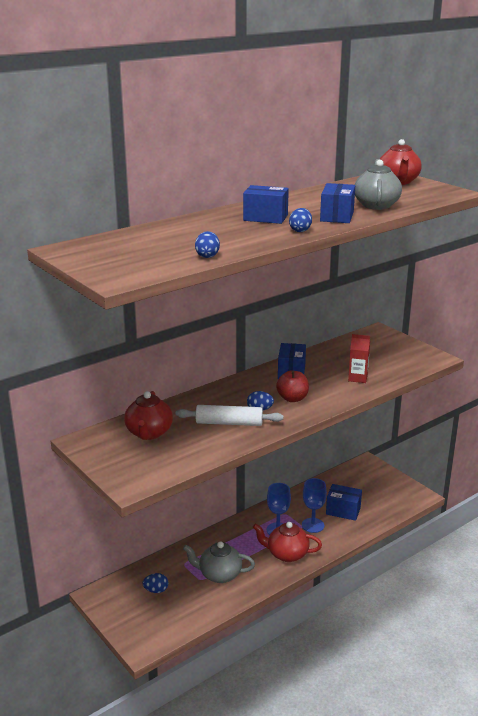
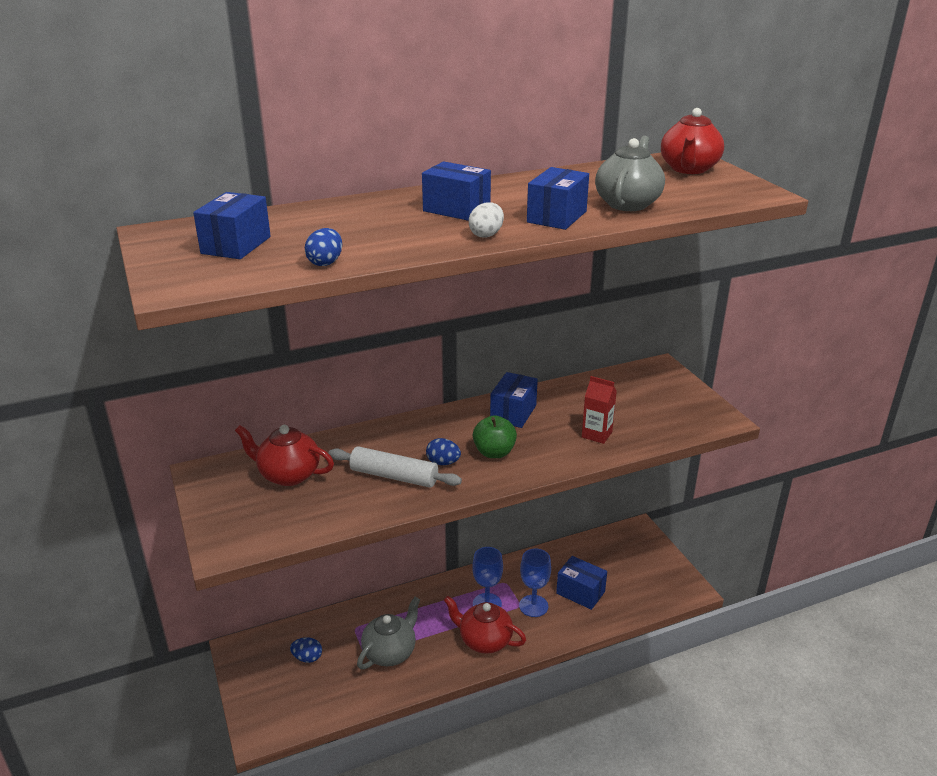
camera: 15 degrees right, 5 degrees up
(132, 252) = (236, 245): none -> blue box
(149, 433) = (288, 475): red teapot -> red teapot turned 90 degrees clockwise
(219, 575) = (390, 652): grey teapot -> grey teapot turned 105 degrees clockwise
(292, 398) = (494, 452): red apple -> green apple
(300, 230) = (486, 235): blue egg -> white egg

